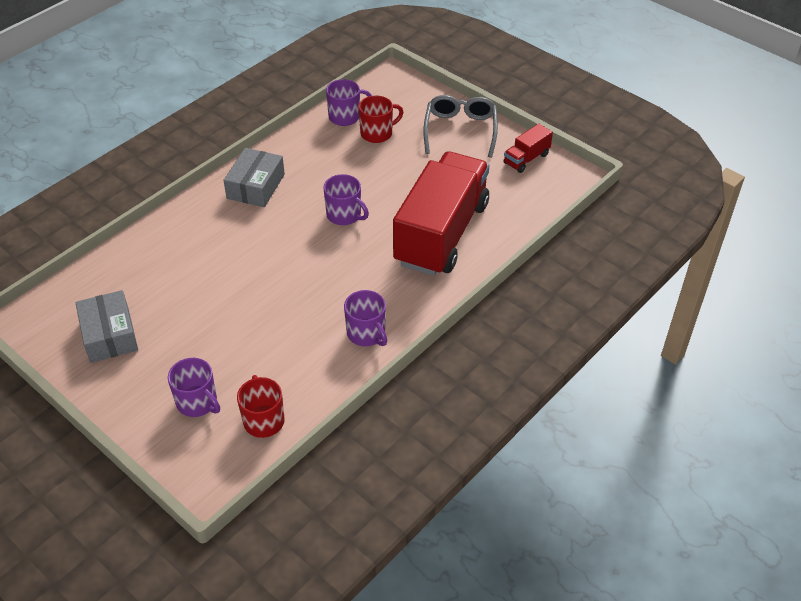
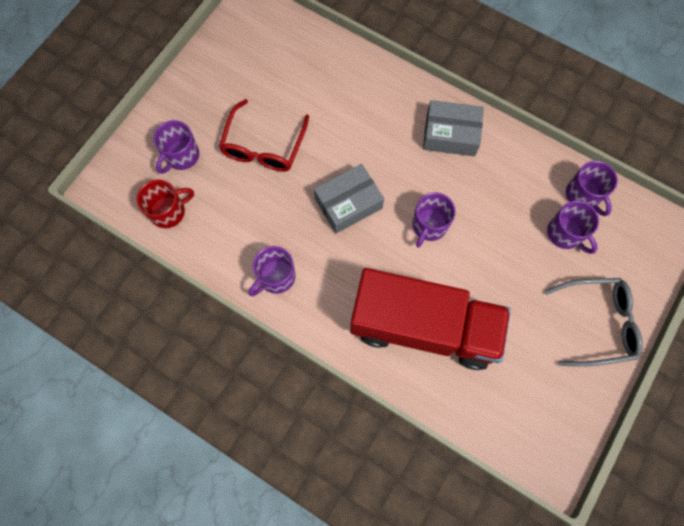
camera: 80 degrees right, 25 degrees up
(109, 335) = (243, 69): grey box -> grey box (348, 203)
(213, 327) = (264, 145): none -> red glasses
(377, 133) = (565, 234): red mug -> purple mug
(526, 159) = (568, 406): red truck -> none

